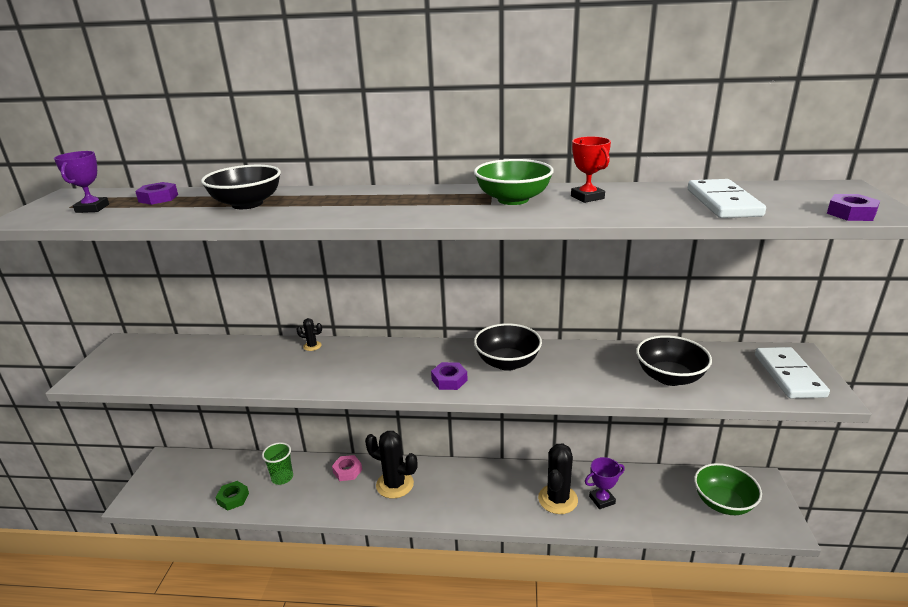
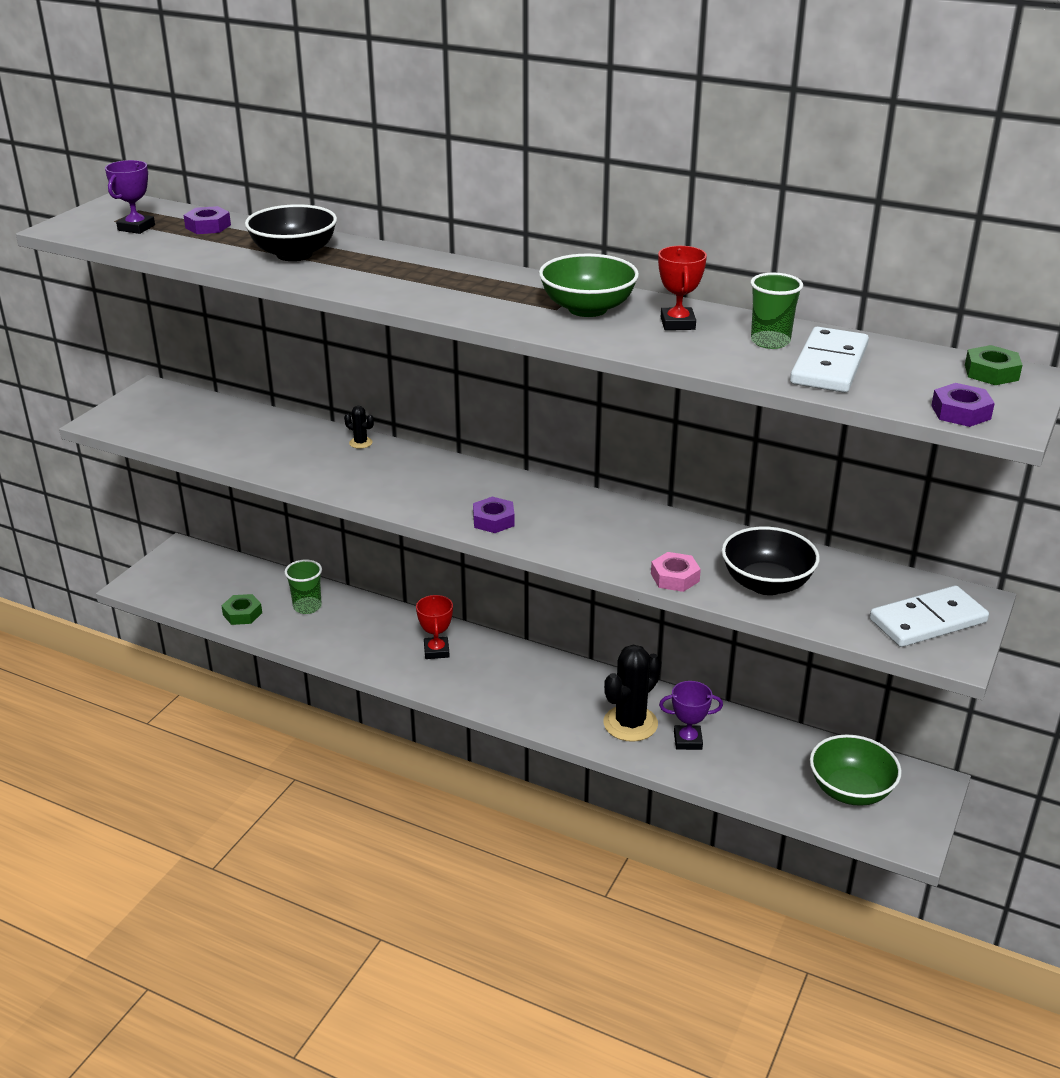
camera: 20 degrees right, 5 degrees up
(347, 471) = (387, 620): pink nut -> pink nut (675, 577)
(395, 484) = (436, 651): black cactus -> red trophy
(507, 363) = (578, 518): black bowl -> none
(663, 196) = (770, 341): none -> green cup
(788, 375) = (927, 621): white domino -> white domino turned 45 degrees clockwise
(823, 188) = (991, 372): none -> green nut

